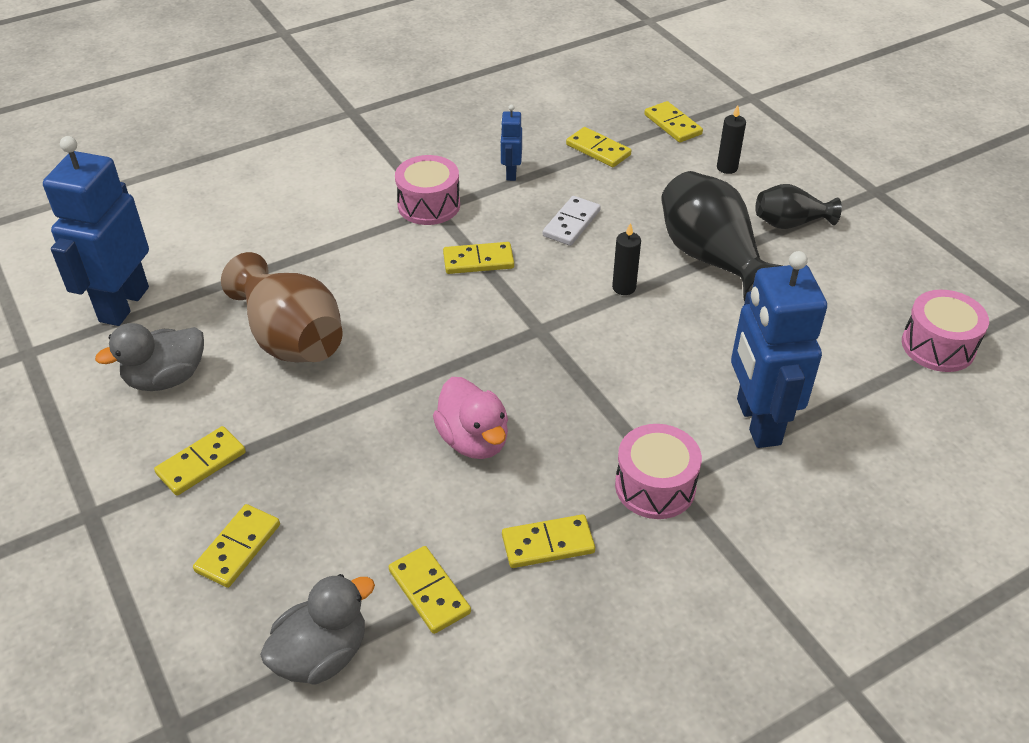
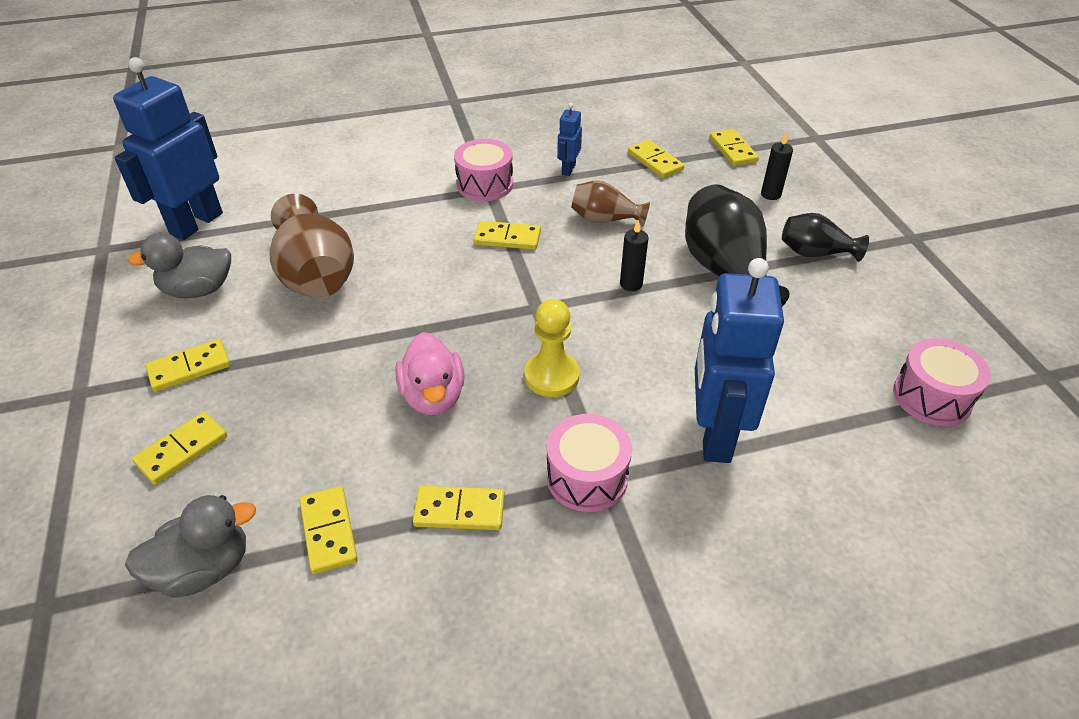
camera: 15 degrees right, 0 degrees up
(571, 223) = (605, 220): white domino -> brown vase
(583, 396) = (551, 376): none -> yellow pawn

